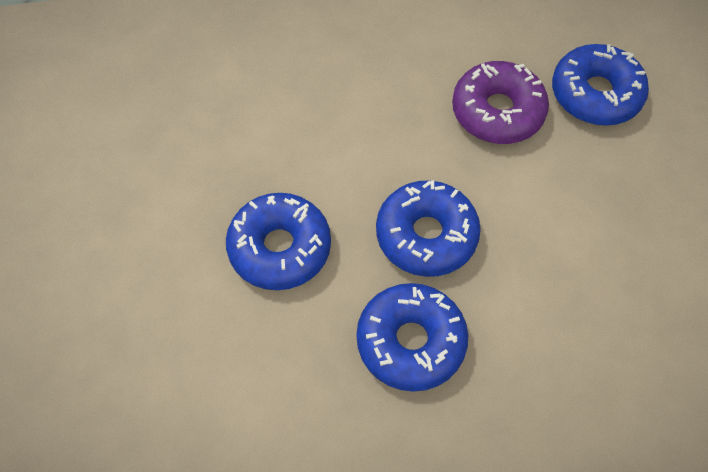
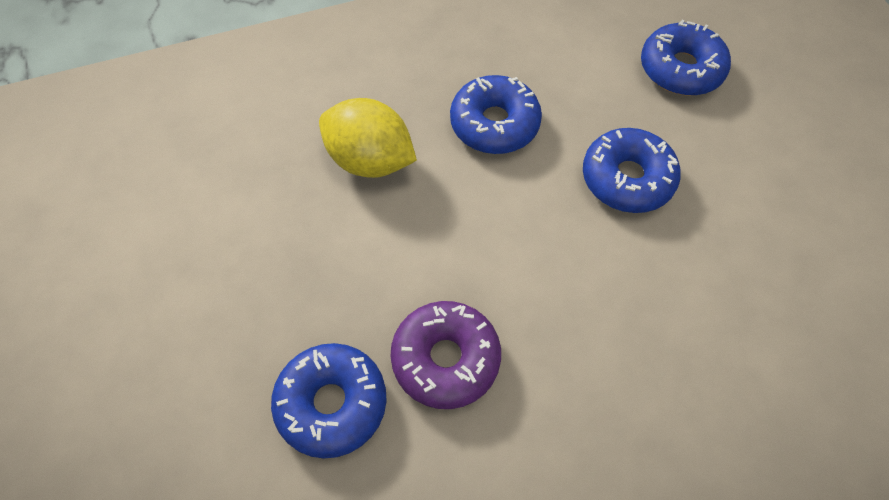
camera: 170 degrees right, 0 degrees up
(426, 235) = (498, 209): blue donut -> blue donut (680, 69)
(563, 316) = (370, 160): none -> yellow lemon

